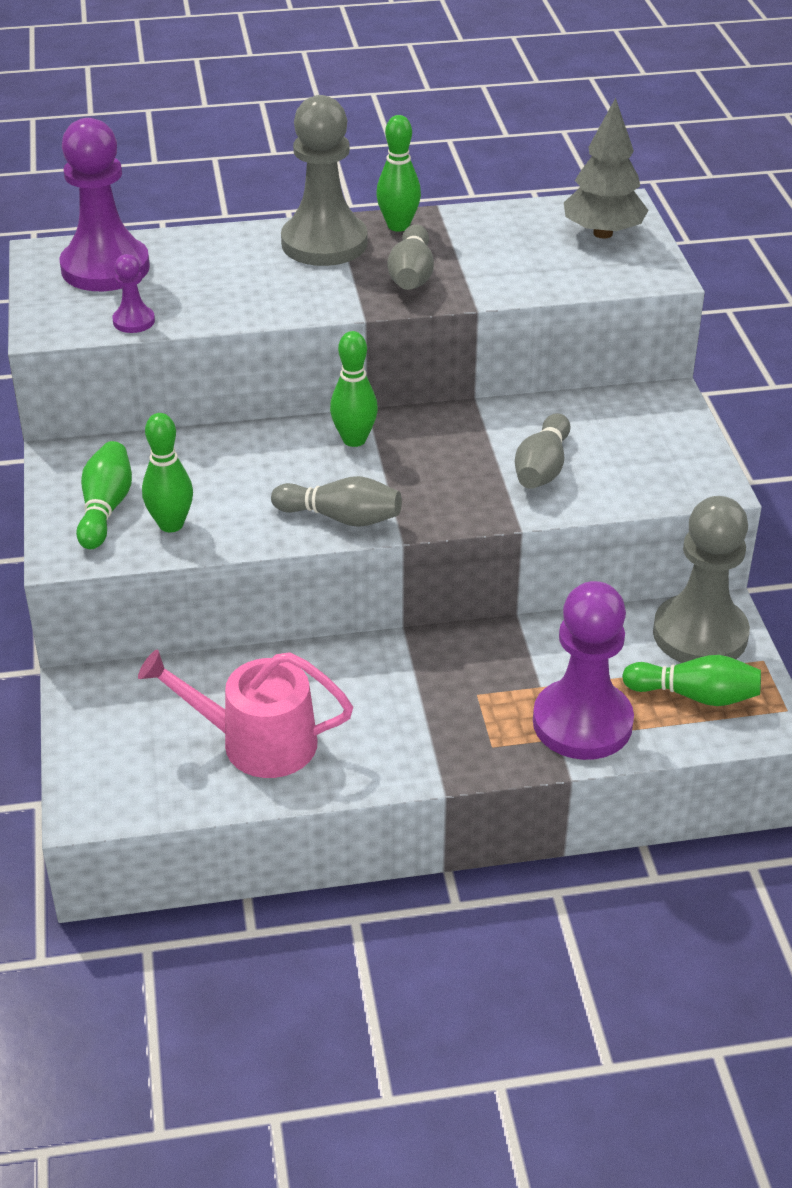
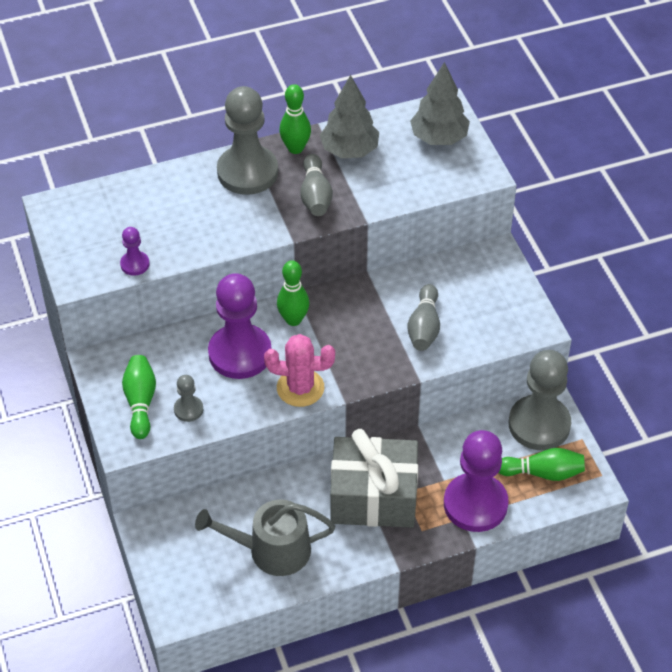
camera: 10 degrees left, 10 degrees up
(105, 268) = (99, 216): purple pawn -> purple pawn (240, 353)
(171, 524) = (188, 409): green bowling pin -> grey pawn
(257, 742) = (272, 550): pink watering can -> grey watering can
(341, 518) = (300, 388): grey bowling pin -> pink cactus
(428, 694) = (373, 497): none -> grey gift
(473, 234) = (349, 150): none -> grey tree

